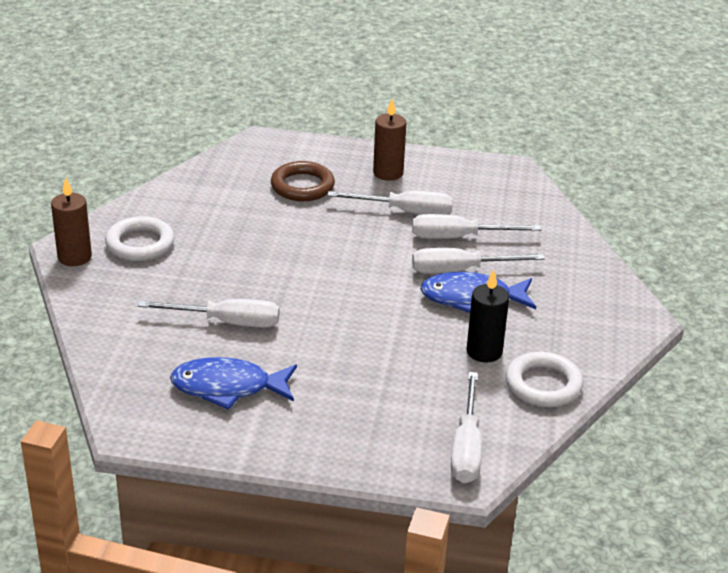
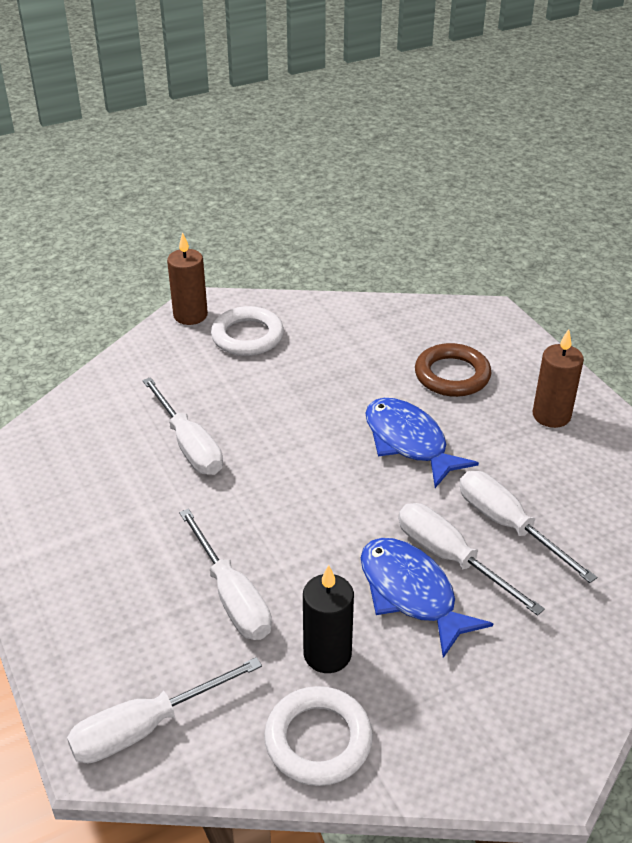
camera: 55 degrees right, 5 degrees up
(228, 387) = (94, 498): blue fish -> blue fish (409, 442)
(405, 212) = (501, 463): white screwdriver -> white screwdriver (231, 596)

